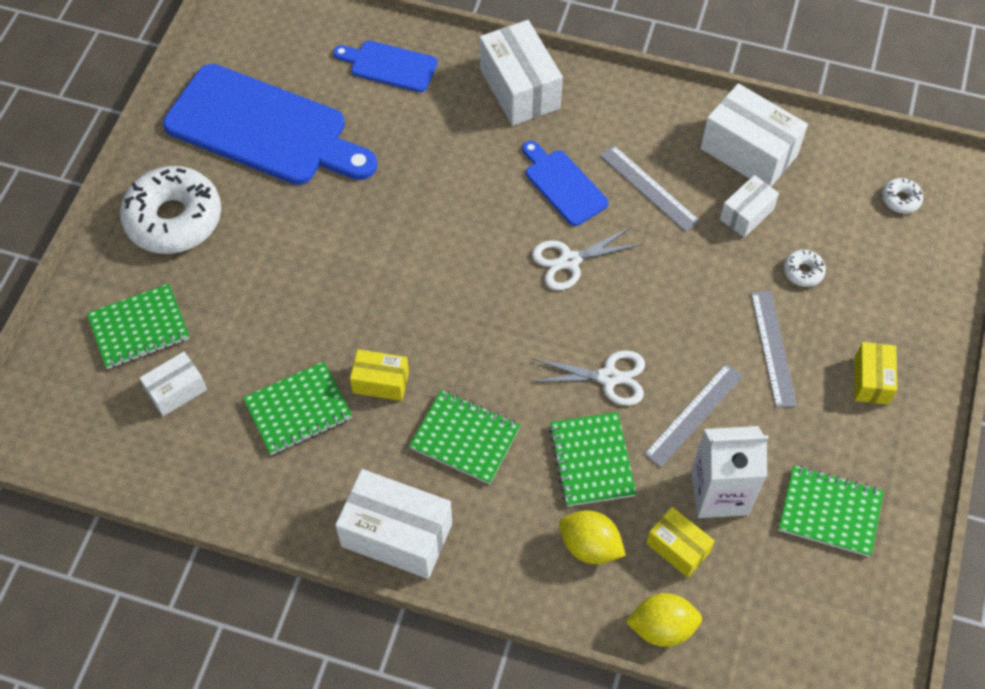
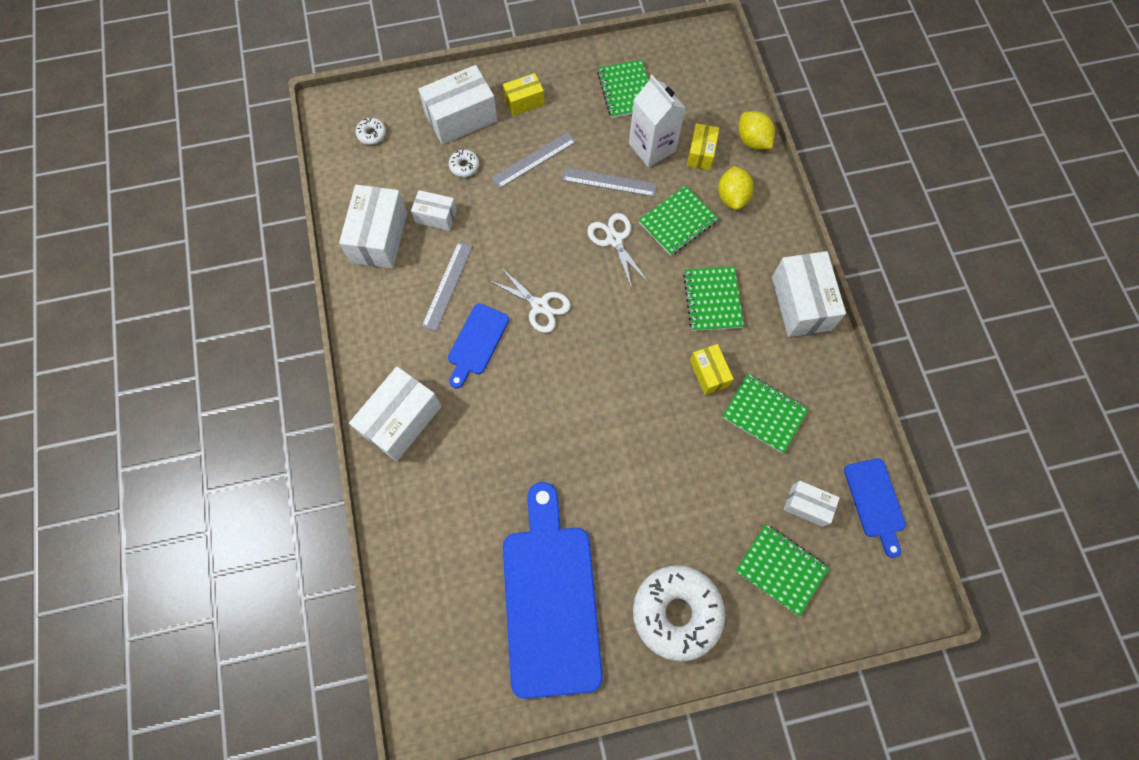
camera: 120 degrees left, 10 degrees up
(389, 66) = (430, 536): blue cutting board -> blue cutting board (875, 502)
(880, 300) = (461, 118): none -> white box

